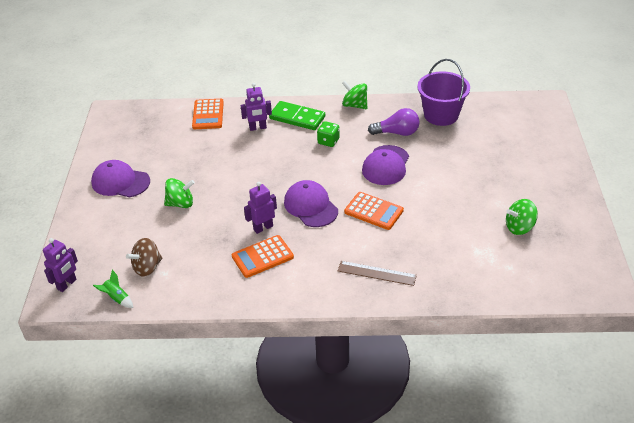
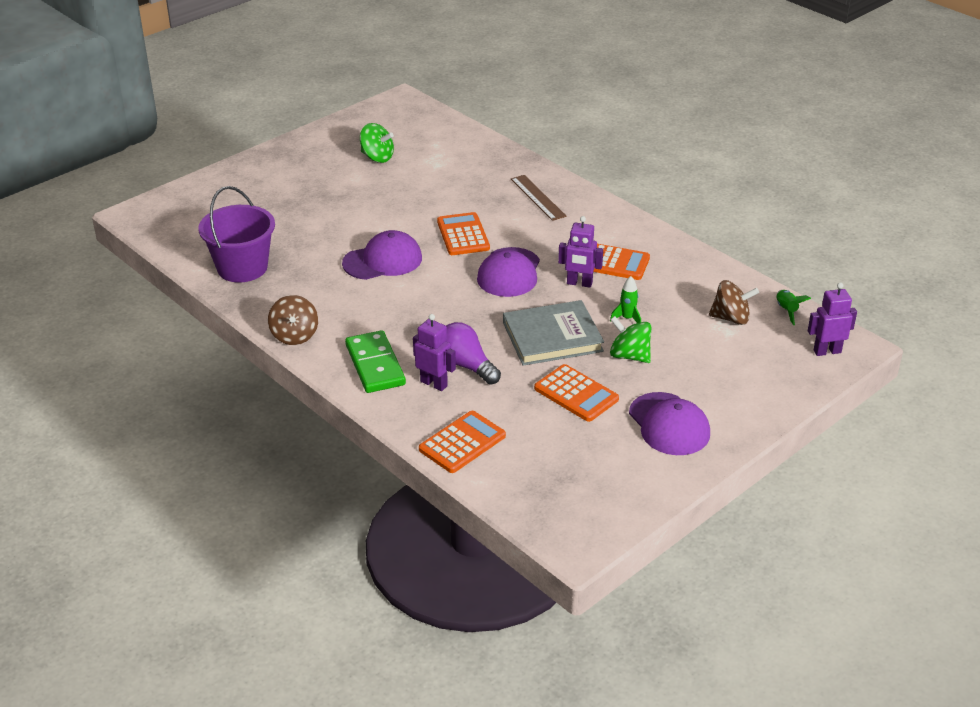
camera: 135 degrees left, 5 degrees down
(184, 166) = (576, 394): none -> orange calculator
(208, 224) = (627, 318): none -> green rocket
(234, 186) = (552, 337): none -> grey book
(328, 141) = (390, 317): green dice -> none
(355, 105) = (294, 336): green spinning top -> brown spinning top
(397, 133) = (314, 280): purple light bulb -> purple light bulb (466, 365)

